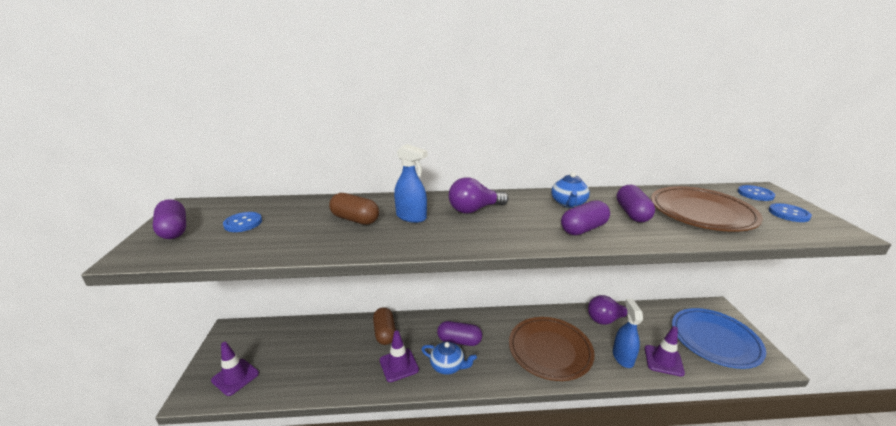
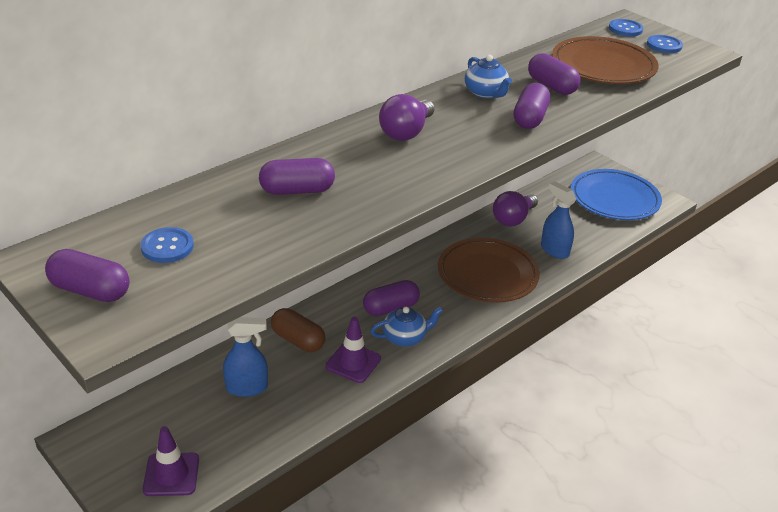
camera: 40 degrees left, 10 degrees up
(355, 219) = (297, 191): brown capsule -> purple capsule
(411, 217) = (354, 165): blue spray bottle -> blue spray bottle (247, 388)
(663, 360) = (588, 237): purple traffic cone -> none

